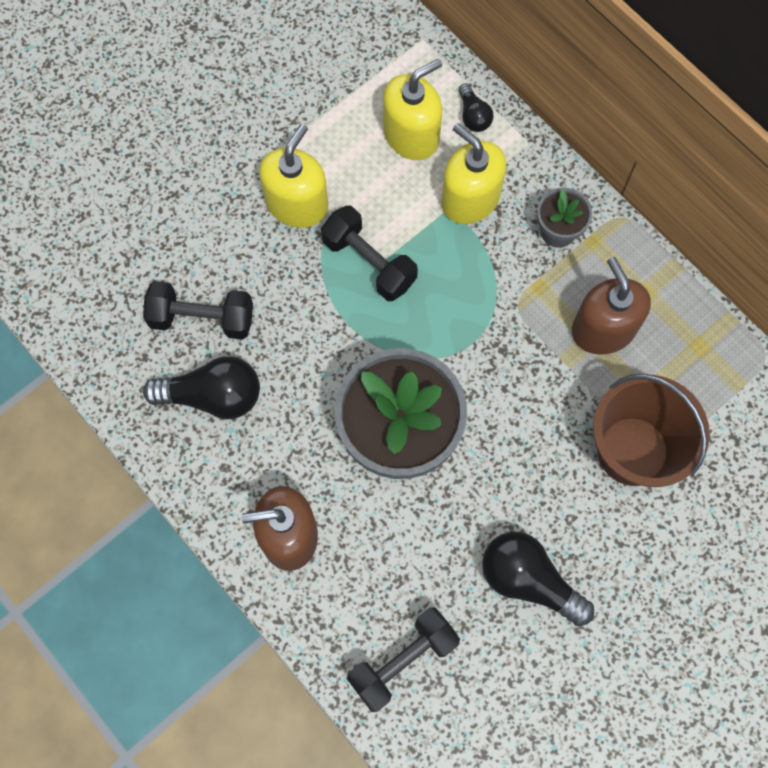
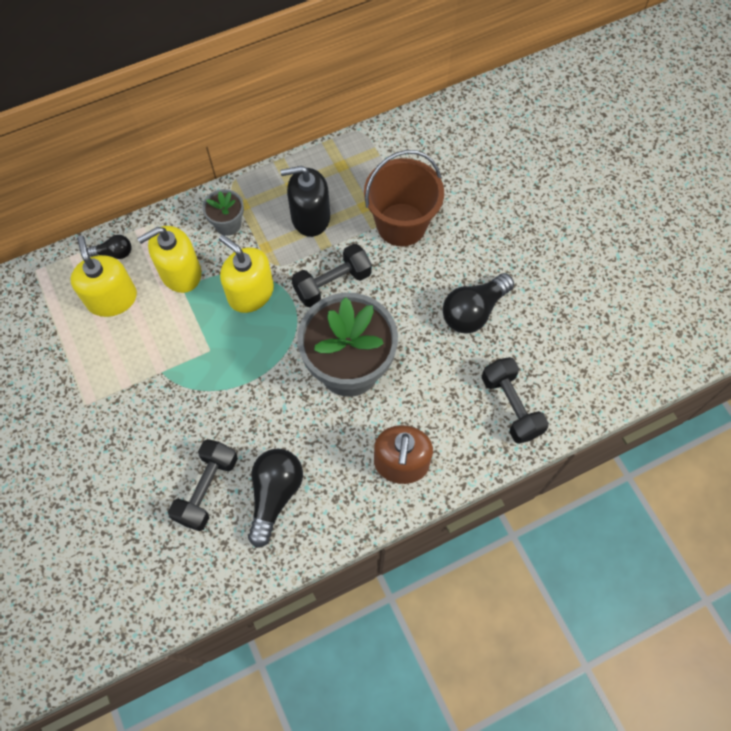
camera: 75 degrees left, 5 degrees down
(297, 204) = (136, 394): yellow soap dispenser -> yellow soap dispenser (250, 293)
(369, 262) = (205, 354): black dumbbell -> black dumbbell (332, 283)
(603, 329) = (310, 217): brown soap dispenser -> black soap dispenser

